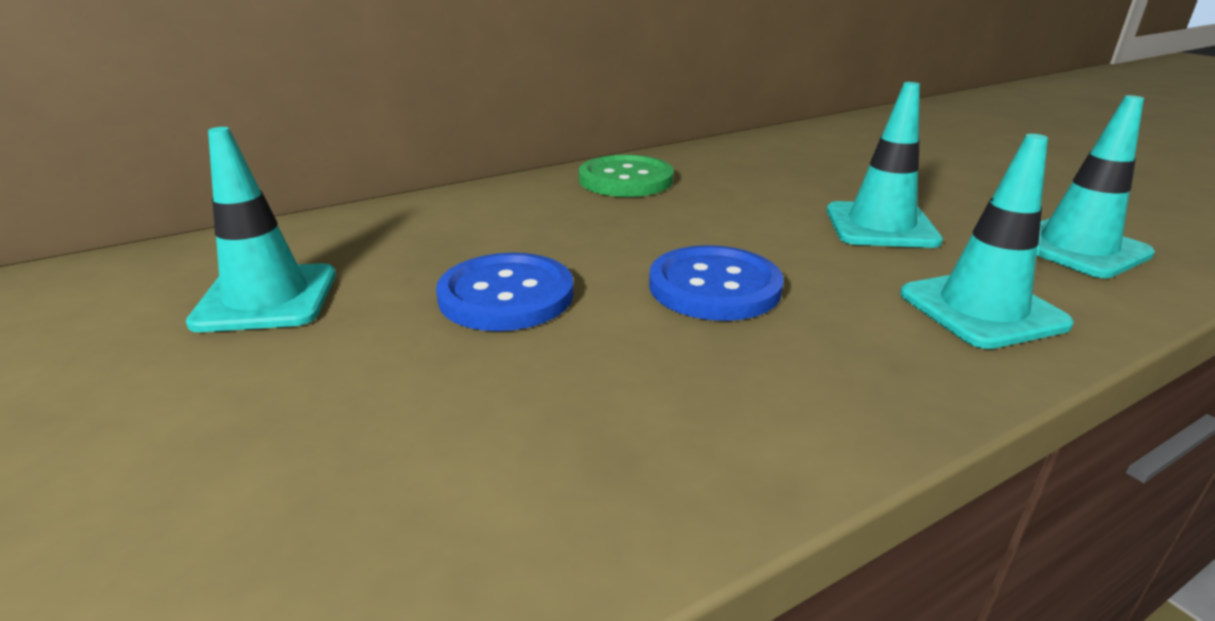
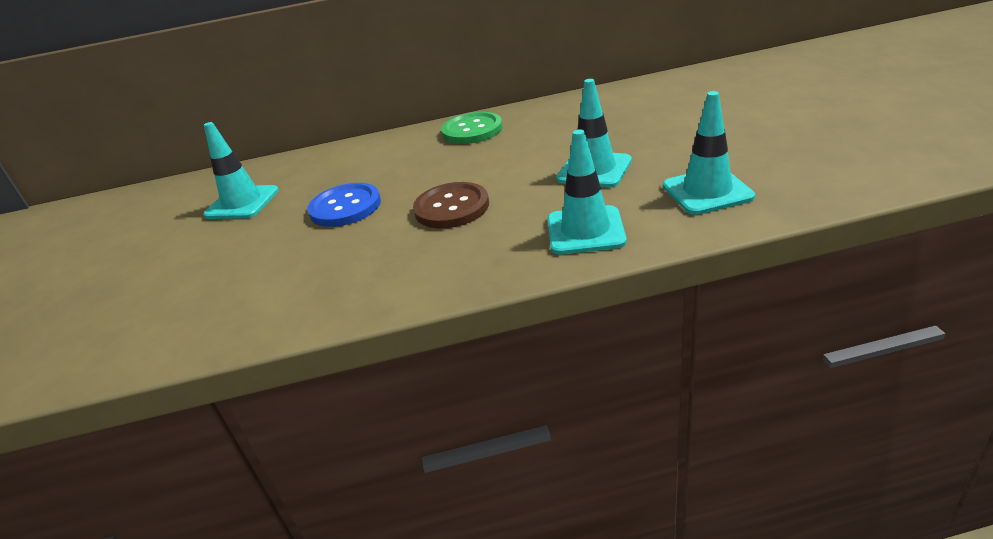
camera: 25 degrees right, 5 degrees up
(714, 286) = (451, 207): blue button -> brown button

